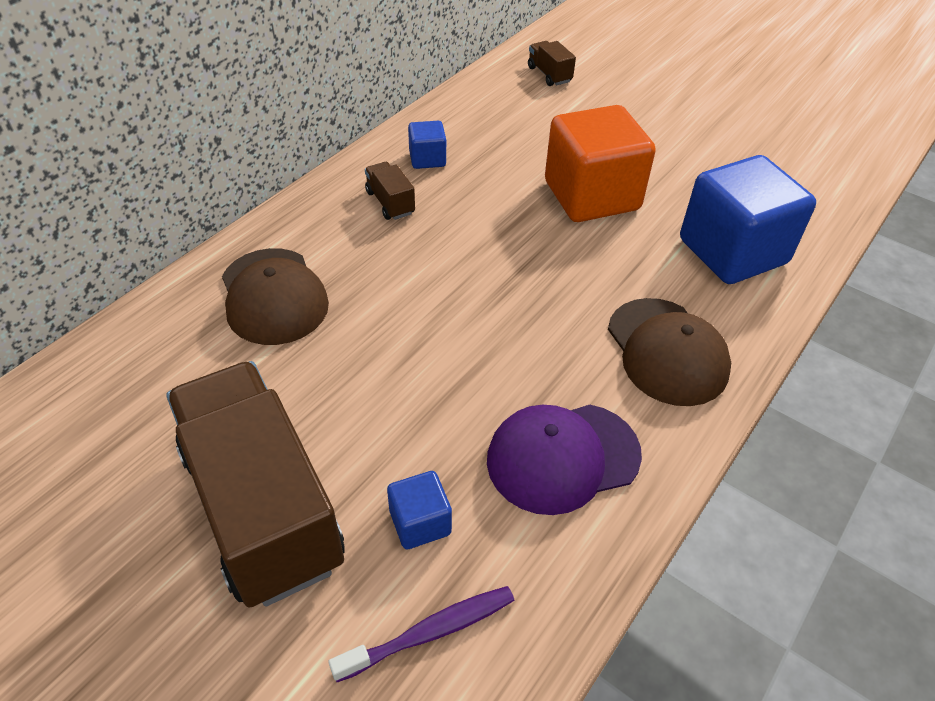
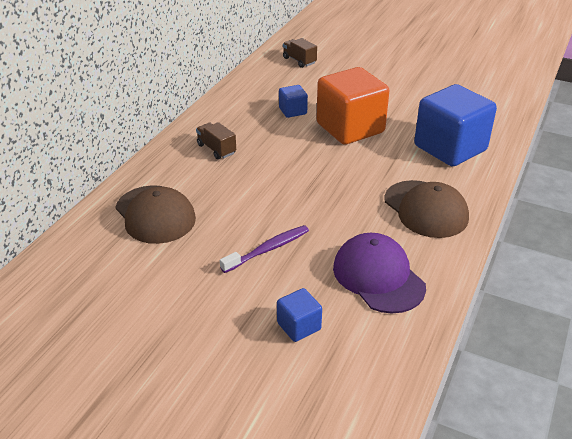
camera: 10 degrees left, 10 degrees down
(262, 507) = (191, 334): brown truck -> none
(427, 159) = (233, 120): blue cube -> blue cube (293, 111)
(430, 632) = (325, 384): purple toothbrush -> purple toothbrush (268, 249)
(562, 457) = (378, 276): purple cap -> purple cap turned 90 degrees clockwise

